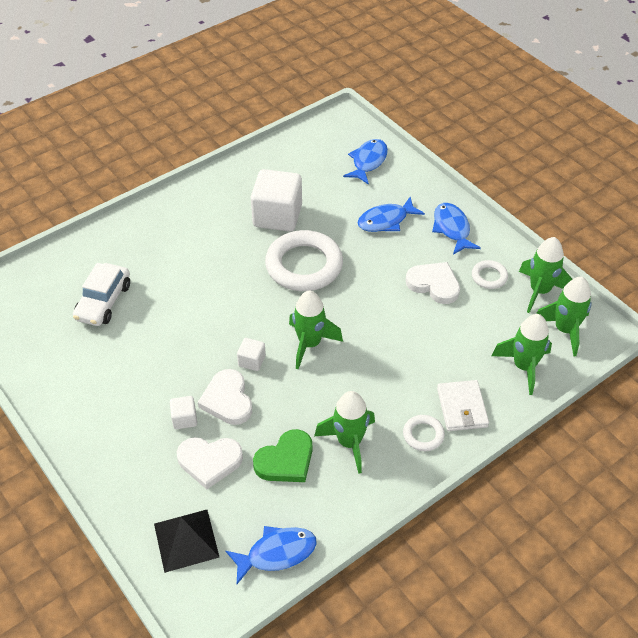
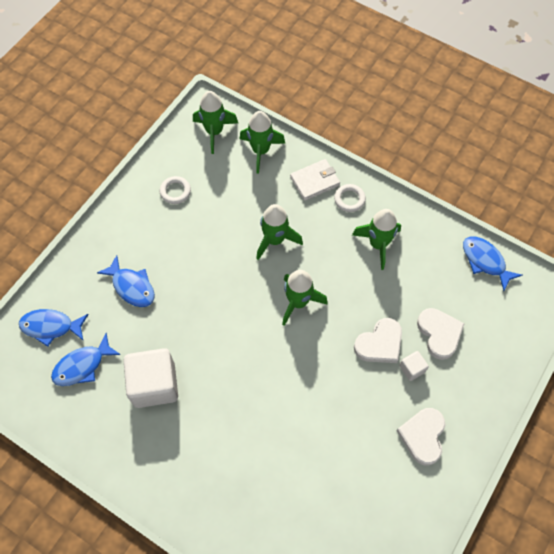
camera: 110 degrees left, 15 degrees up
(104, 302) = (322, 501): white car -> none
(186, 540) = (507, 323): black pyramid -> none
(252, 361) = (334, 340): white cube -> none
(286, 460) = (412, 281): green heart -> none
(304, 265) = (211, 337): white ring -> none
(434, 284) = (198, 229): white heart -> white heart (423, 436)
(452, 229) = (126, 231): blue fish -> blue fish (82, 365)
(539, 291) = (179, 154): green rocket -> green rocket (275, 240)

